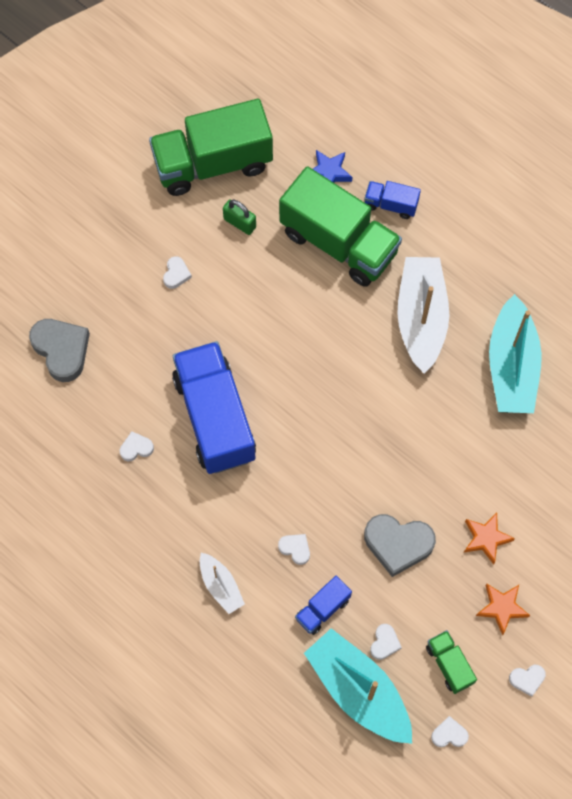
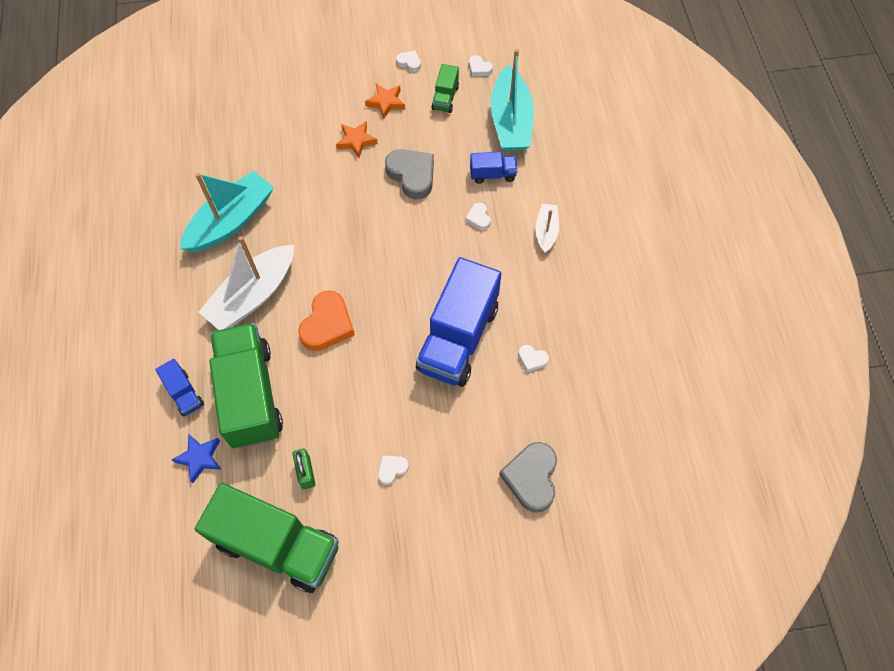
camera: 140 degrees left, 5 degrees down
(334, 343) = (327, 325): none -> orange heart
(384, 643) = (472, 132): white heart -> none

